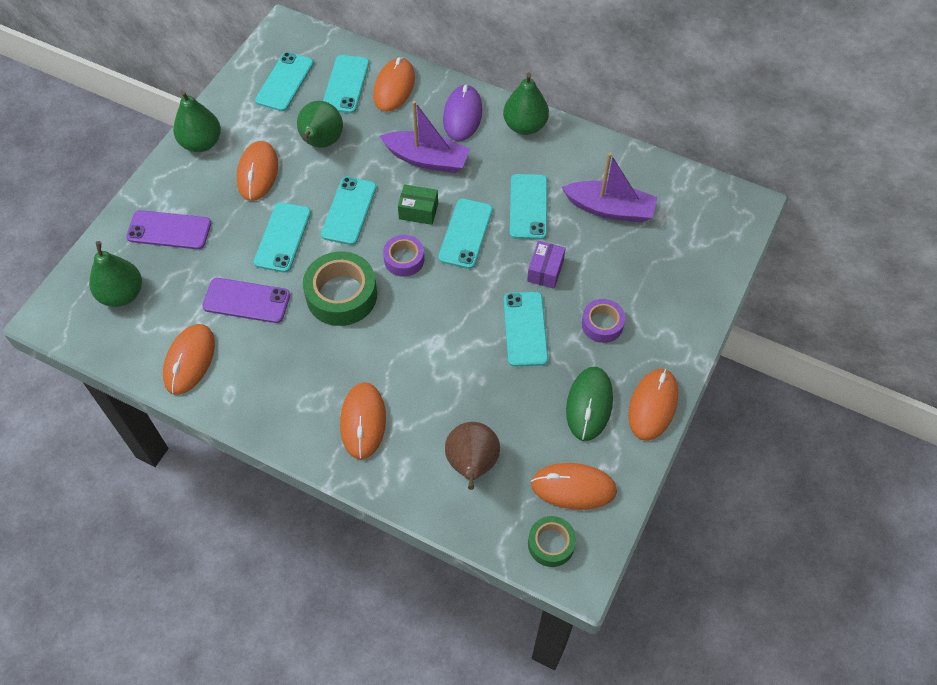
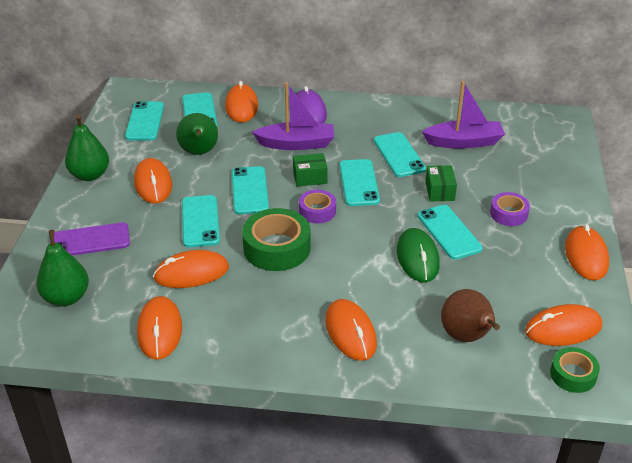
camera: 20 degrees left, 20 degrees down
(246, 301) = (191, 273): purple phone -> orange mouse
(525, 126) = (363, 108): green pear -> none
(545, 271) = (439, 191): purple box -> green box
(589, 405) = (535, 268): green mouse -> green mouse (417, 258)

